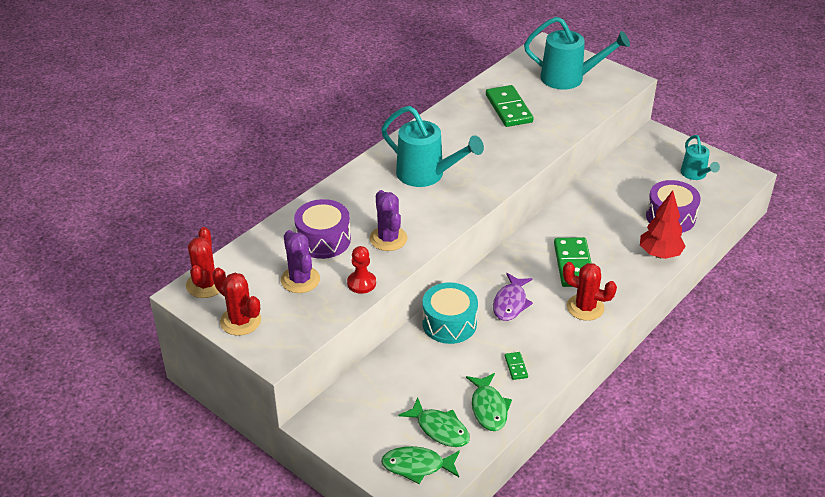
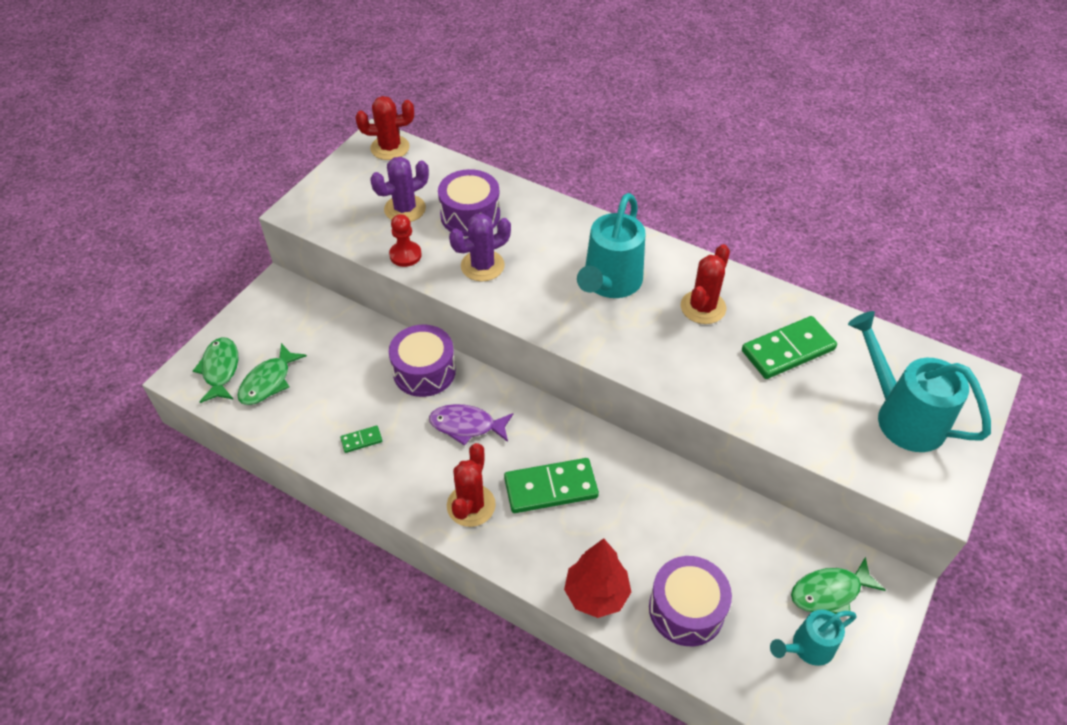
camera: 80 degrees right, 10 degrees up
(240, 321) = (341, 179): red cactus -> red cactus (703, 307)
(449, 323) = (424, 371): turquoise drum -> purple drum
(488, 408) = (298, 421): green fish -> green fish (829, 592)
(569, 78) = (902, 416): turquoise watering can -> turquoise watering can turned 135 degrees clockwise

